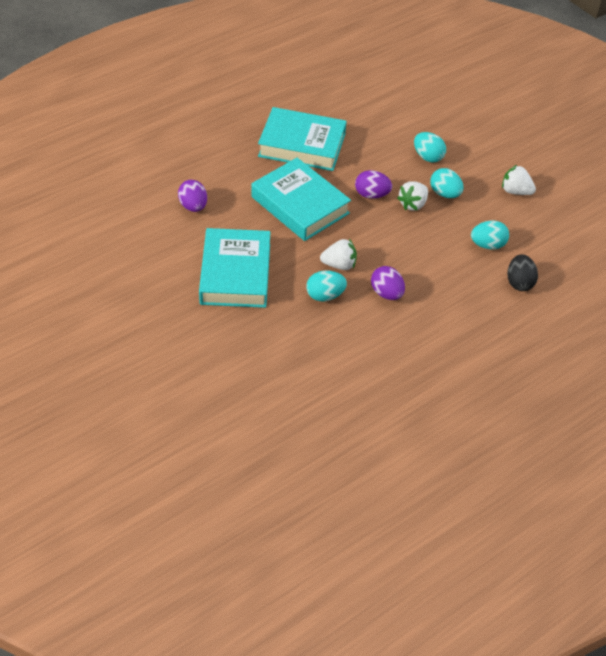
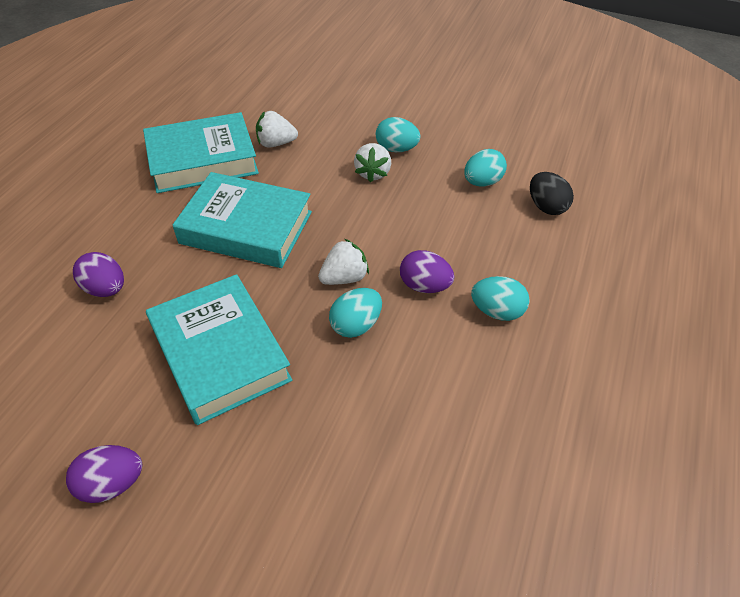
camera: 30 degrees left, 0 degrees up
(371, 195) = (321, 181): purple egg -> purple egg (112, 483)
(428, 157) = (349, 120): turquoise egg -> turquoise egg (496, 311)
(515, 191) = (461, 119): white strawberry -> white strawberry (276, 143)

